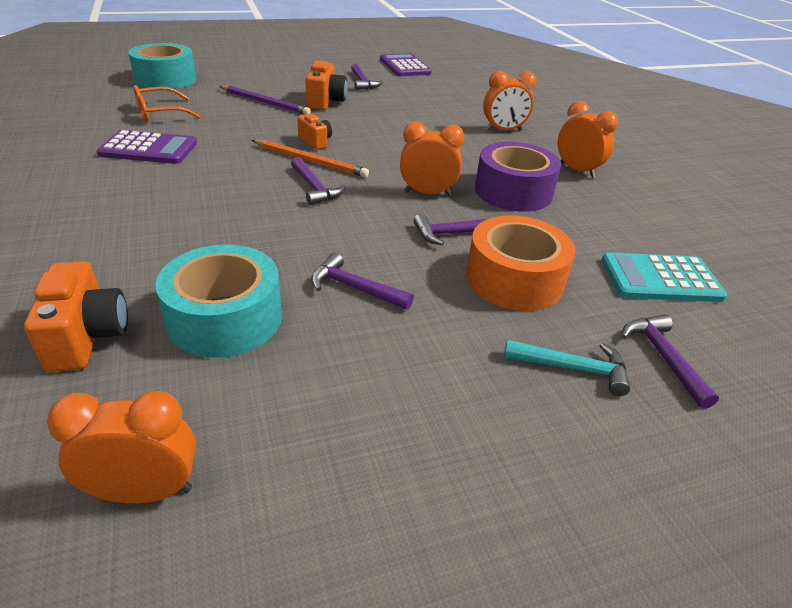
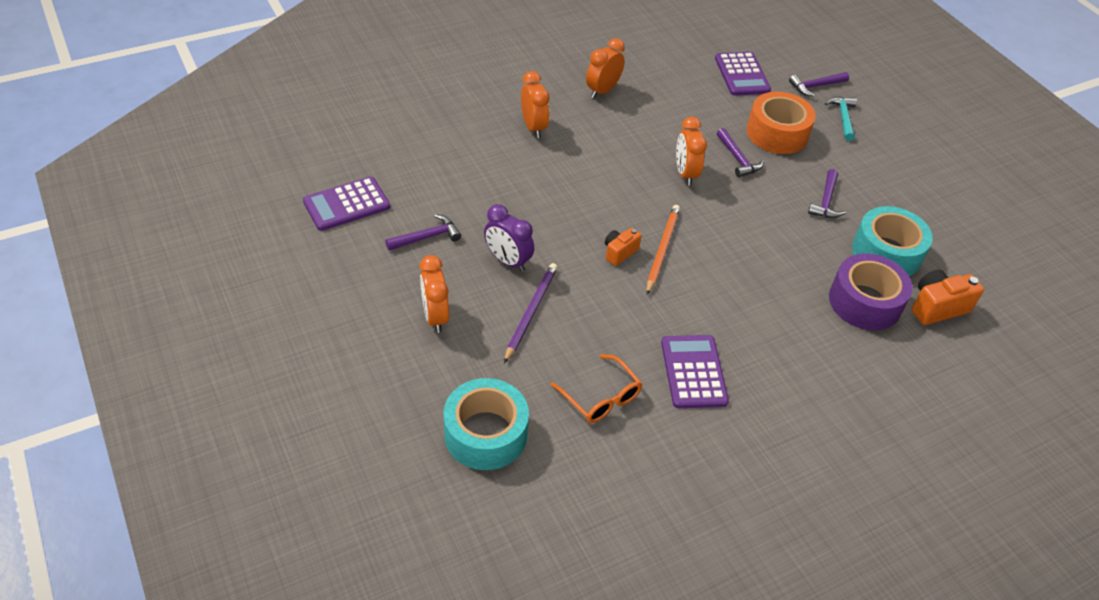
camera: 100 degrees left, 10 degrees up
(145, 491) = (1000, 250): orange clock -> orange clock (435, 316)
(315, 188) = (710, 238): purple hammer -> none
(325, 102) = (508, 261): orange camera -> purple clock
(513, 191) = (658, 127): purple tape -> purple tape (864, 302)
(660, 279) = (742, 74): turquoise calculator -> purple calculator

